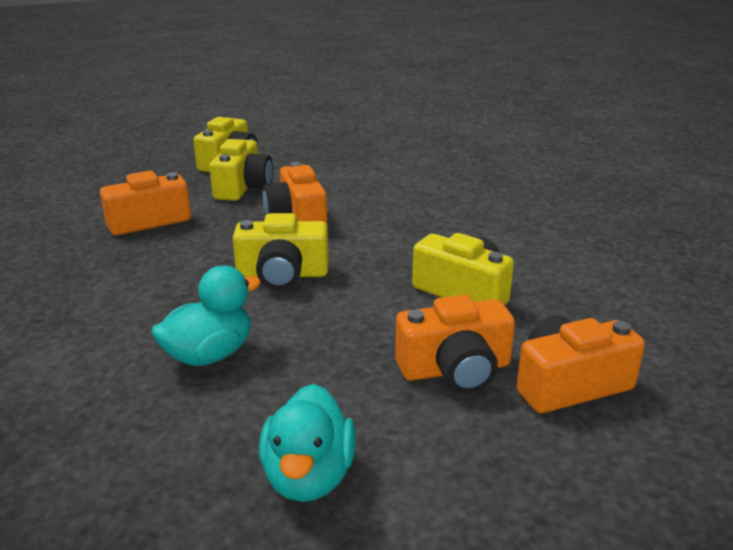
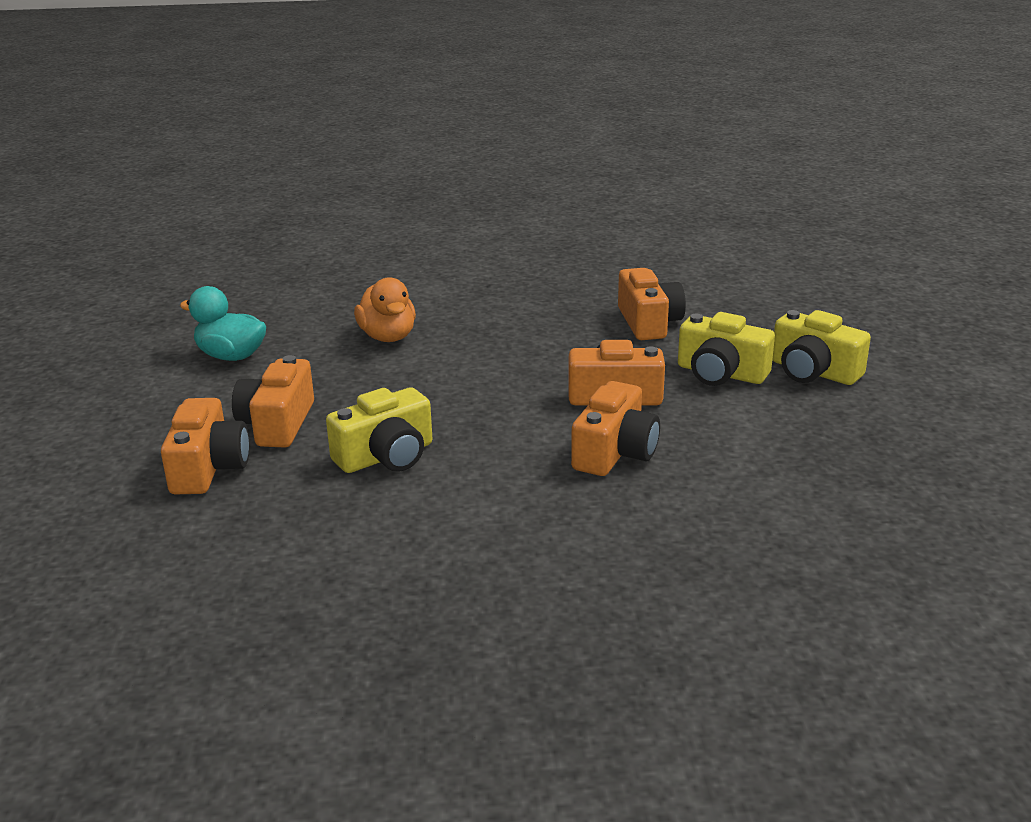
camera: 110 degrees right, 0 degrees up
(209, 355) = (388, 337): turquoise duck -> orange duck
(282, 274) = (489, 374): yellow camera -> none
(386, 208) = (615, 452): none -> orange camera

